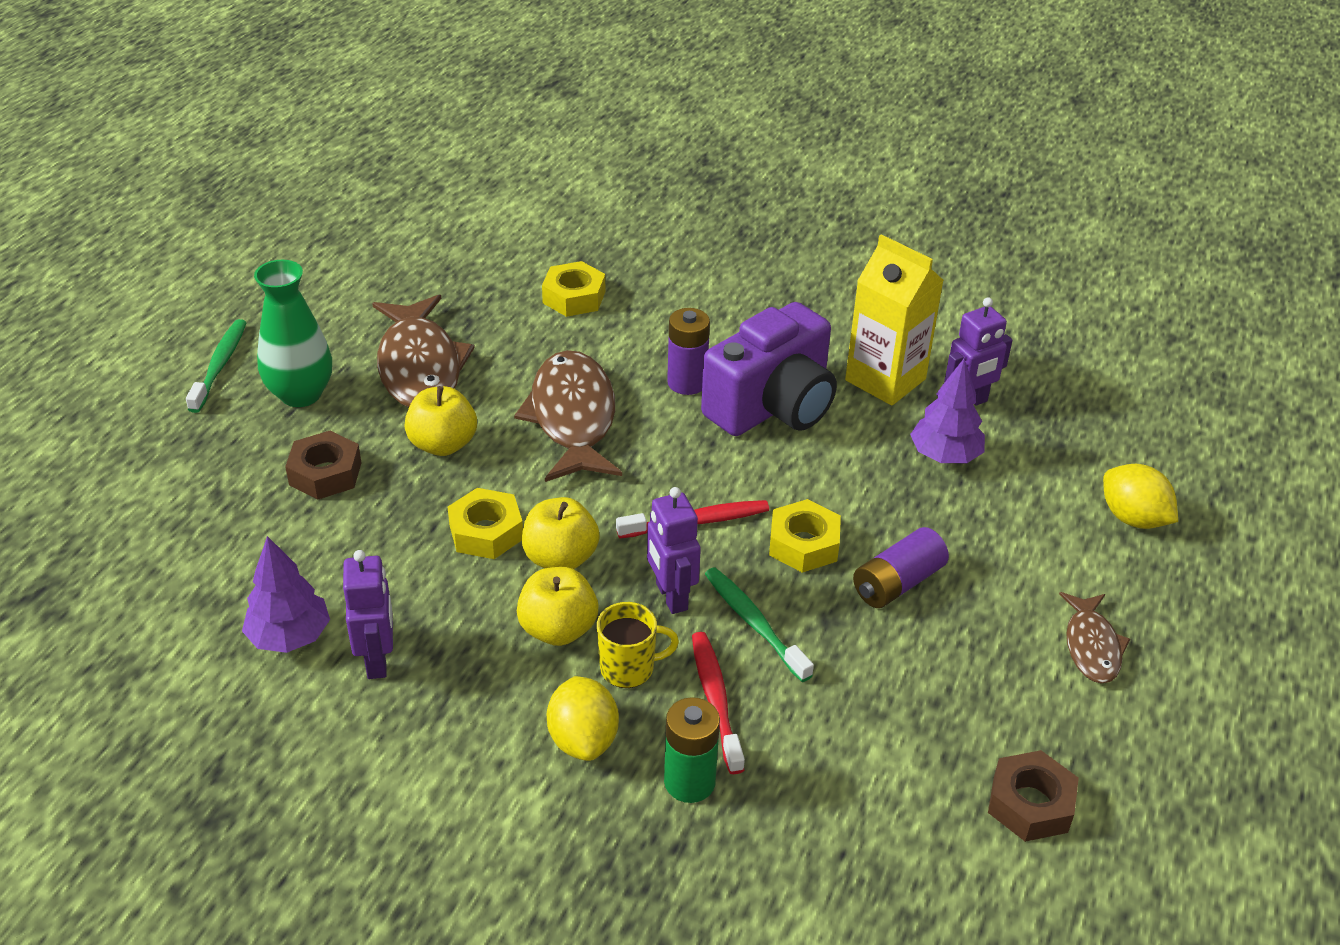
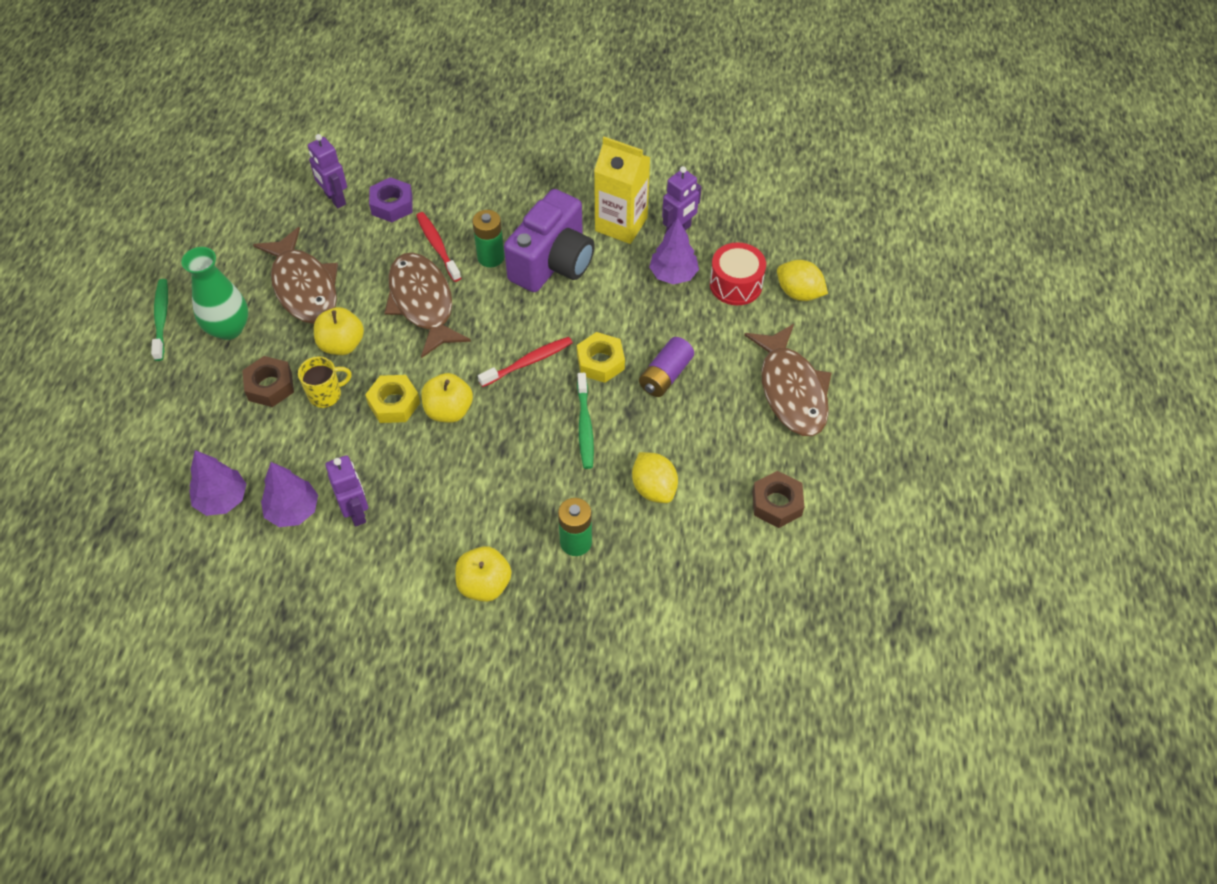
camera: 15 degrees left, 15 degrees up
(199, 599) = (222, 499): none -> purple tree
(558, 629) = (464, 461): yellow apple -> yellow apple (484, 584)
(574, 297) = (392, 205): yellow nut -> purple nut
(583, 739) = (503, 531): yellow lemon -> yellow lemon (654, 488)
(629, 668) = (516, 477): yellow mug -> yellow mug (326, 394)
(671, 597) = (527, 420): purple robot -> purple robot (335, 199)
(687, 383) = (491, 257): purple battery -> green battery
(715, 700) = (576, 484): red toothbrush -> red toothbrush (437, 246)
(754, 623) = (585, 426): green toothbrush -> green toothbrush turned 135 degrees counterclockwise
(1037, 487) = (736, 284): none -> red drum
(1092, 646) = (791, 390): brown fish -> brown fish, size x1.82

